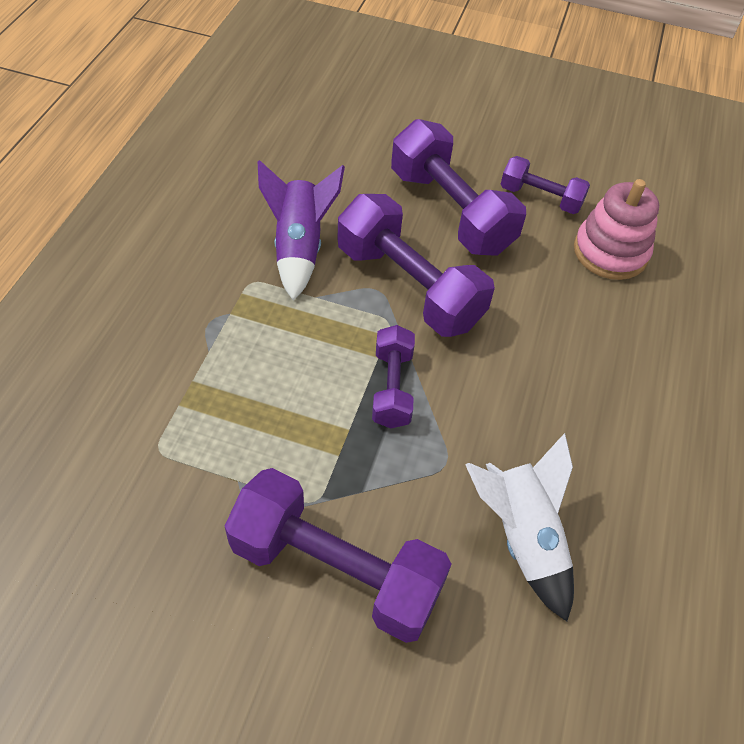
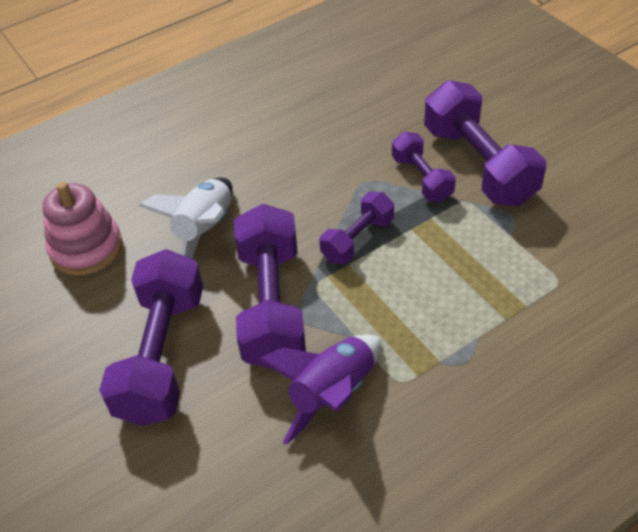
camera: 135 degrees left, 5 degrees down
(522, 537) = (357, 130): white rocket -> white rocket (204, 230)
(540, 198) = (72, 324): purple dumbbell -> purple dumbbell (422, 178)

